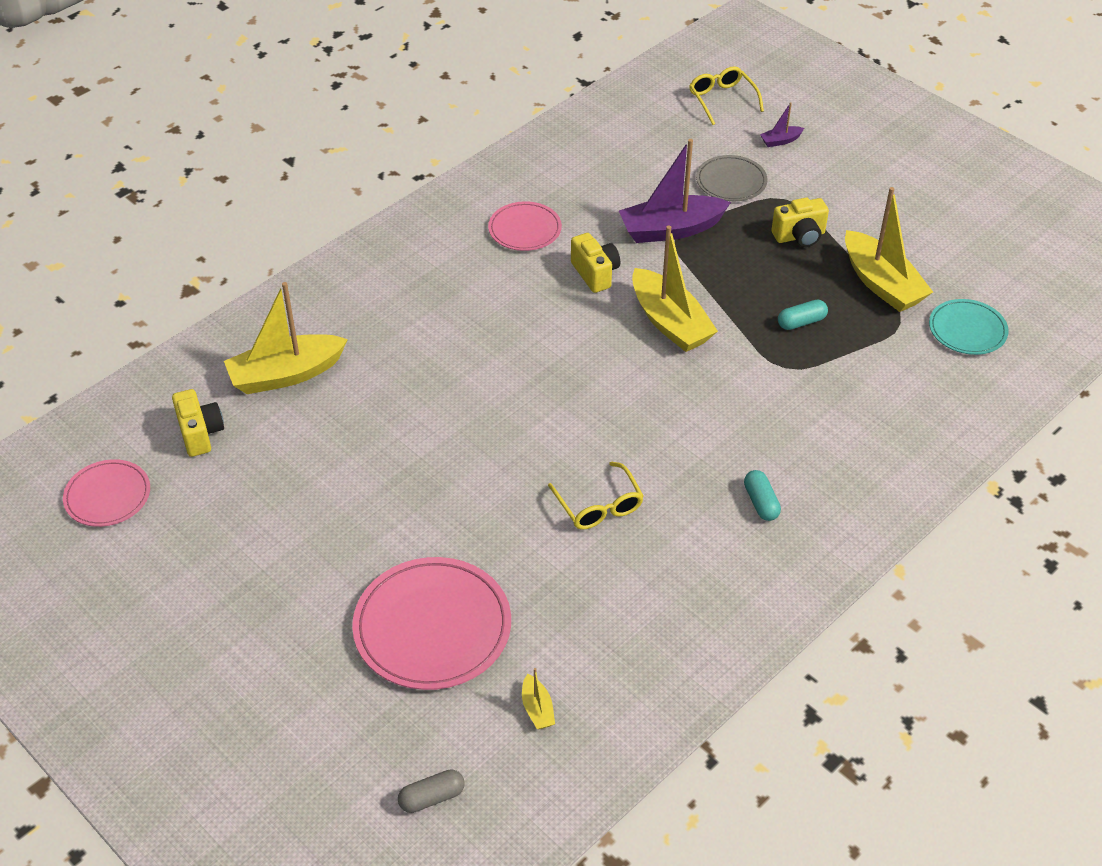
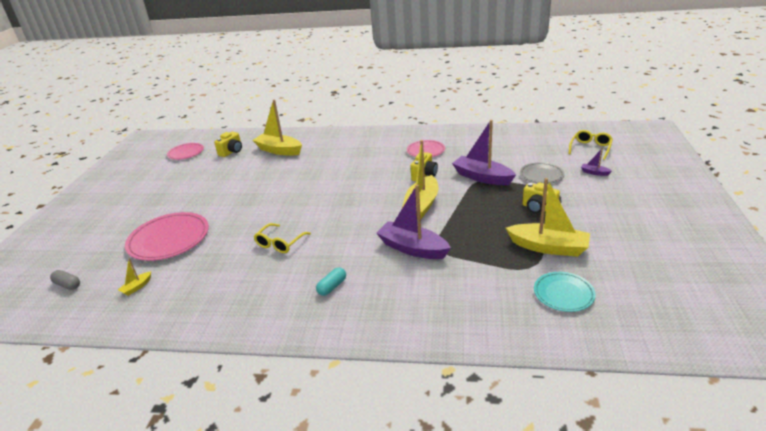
camera: 55 degrees right, 15 degrees down
(759, 389) = (412, 248): none -> purple boat
(801, 322) = (478, 237): turquoise capsule -> none
(881, 284) = (548, 247): yellow boat -> yellow boat turned 90 degrees counterclockwise

